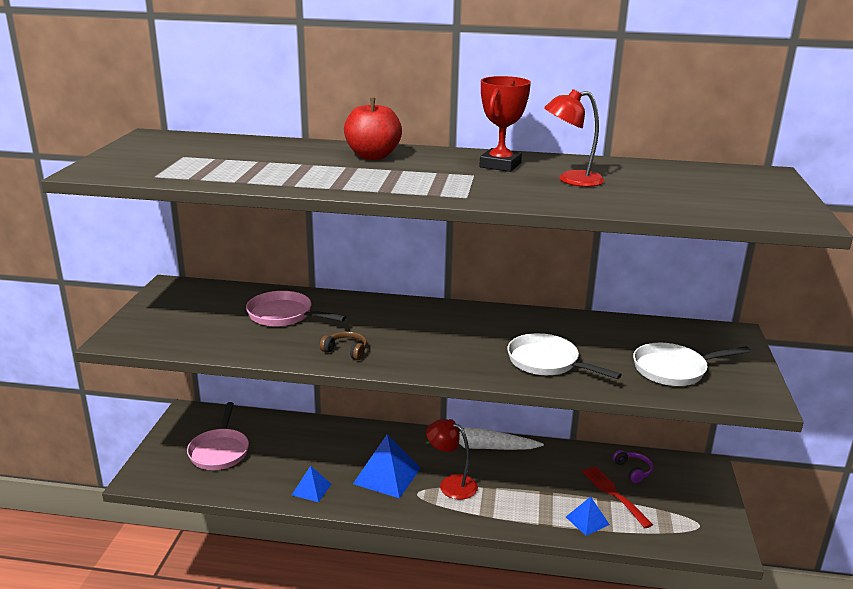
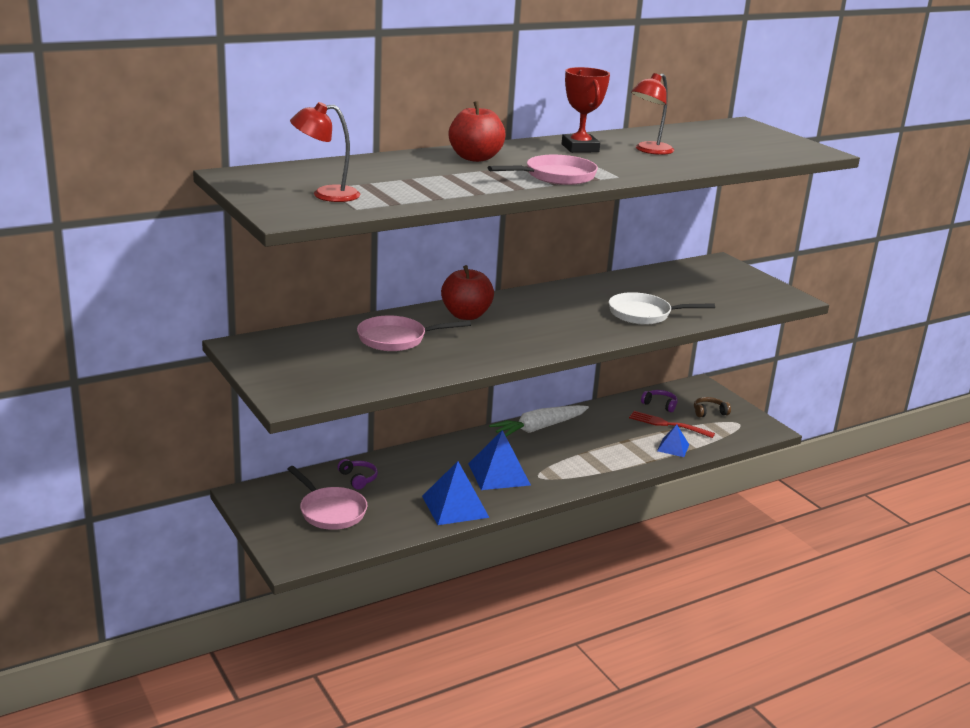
camera: 40 degrees left, 0 degrees up
(276, 432) = (358, 478): none -> purple headphones
(311, 489) = (455, 506): blue pyramid -> blue pyramid, size x1.76
(346, 351) = (497, 349): brown headphones -> brown headphones (709, 412)
(376, 312) = (466, 315): none -> red apple
(402, 185) = (556, 176): none -> pink pan
(451, 484) = (554, 461): red lamp -> red lamp (326, 194)
(673, 369) = (722, 295): white pan -> none

